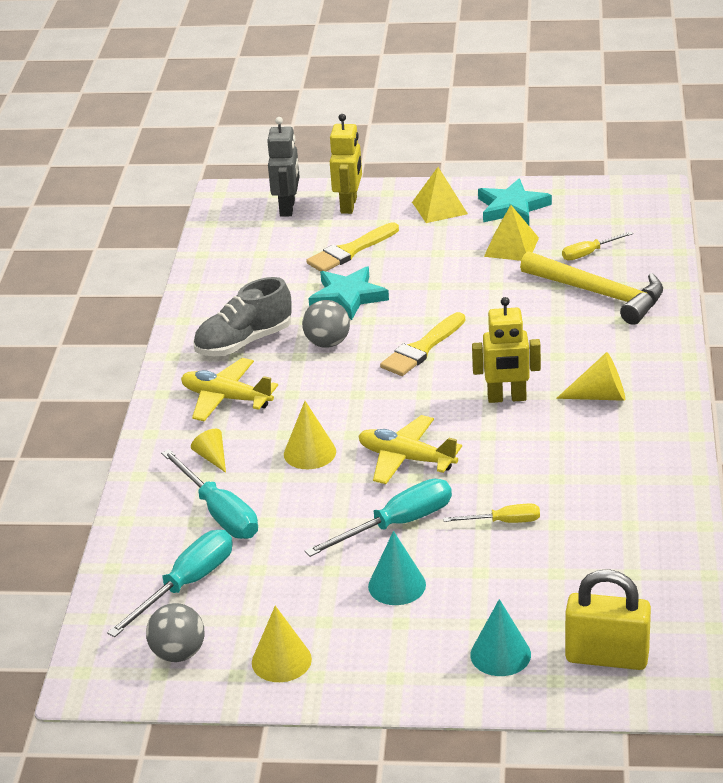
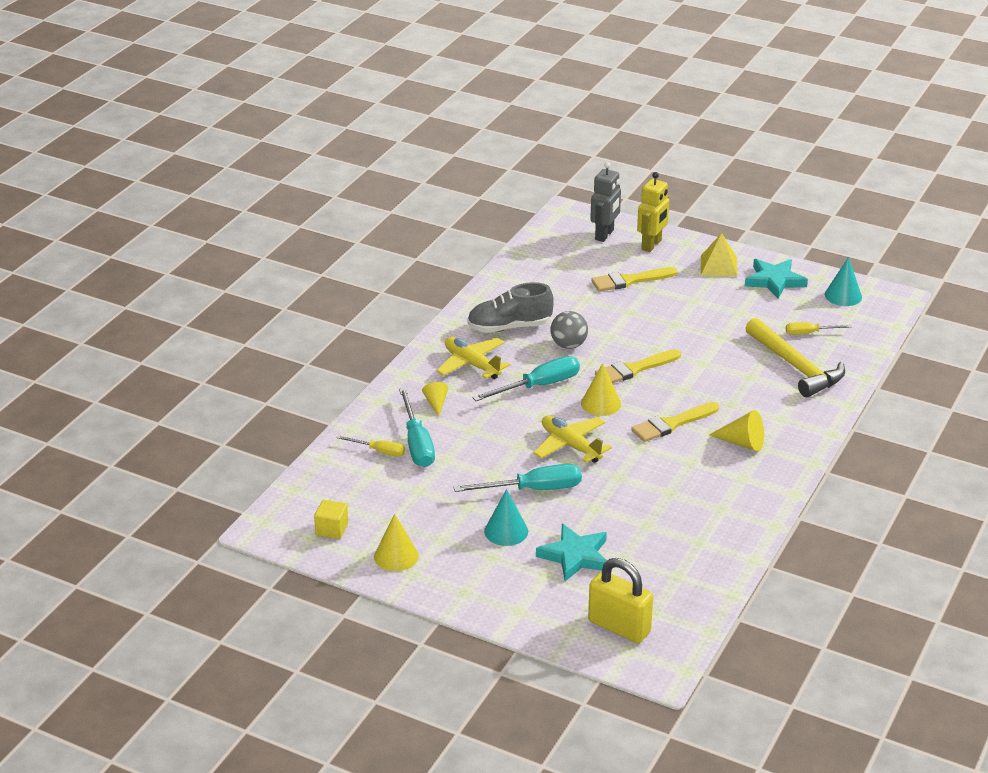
camera: 20 degrees right, 0 degrees up
(178, 653) = (332, 529): grey ball -> yellow cube
(186, 585) = (365, 485): turquoise screwdriver -> turquoise screwdriver (539, 386)
(310, 453) = (505, 420): yellow cone -> yellow cone (601, 403)
(348, 297) = (605, 315): turquoise star -> turquoise star (575, 556)
(500, 654) = (546, 600): turquoise cone -> turquoise cone (843, 295)
(504, 522) = (610, 511): yellow screwdriver -> yellow screwdriver (379, 451)
(507, 398) = (672, 424): yellow robot -> yellow brush
(511, 247) = (753, 311): yellow pyramid -> none

